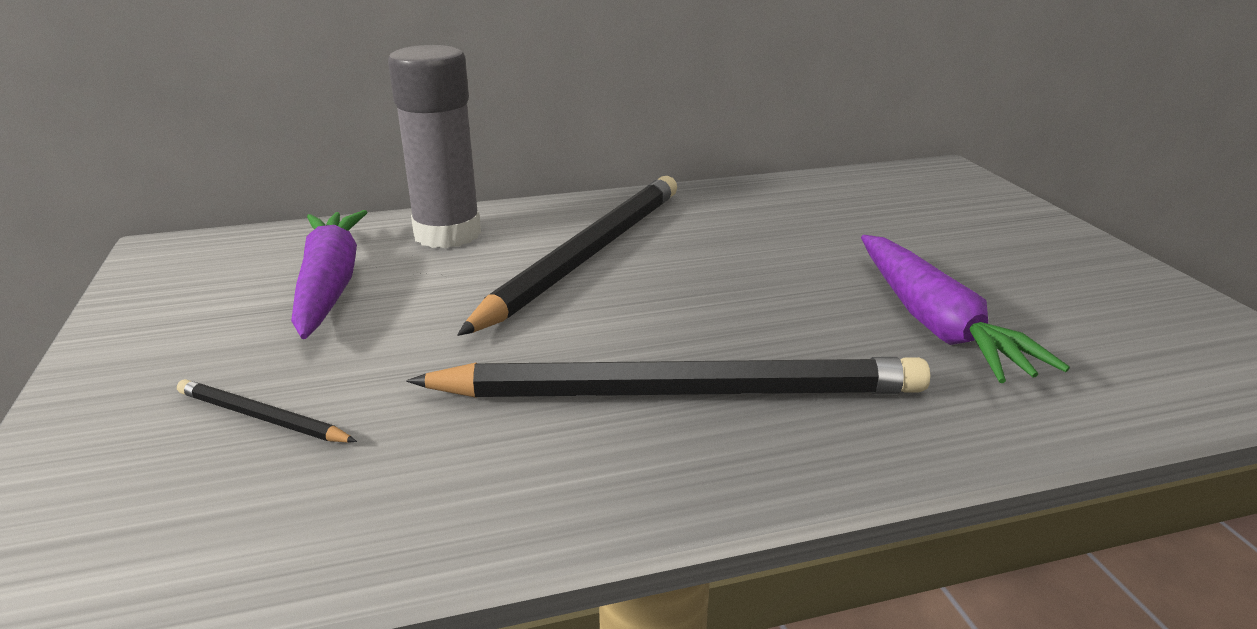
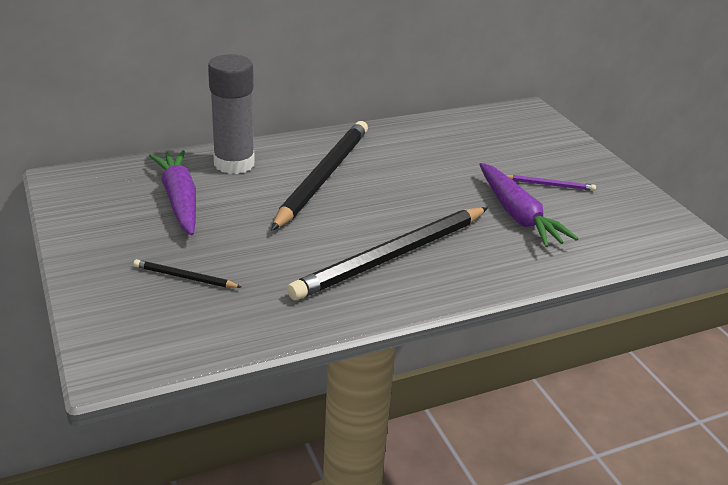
camera: 10 degrees left, 5 degrees up
(680, 392) = (392, 256): black pencil -> black pencil turned 150 degrees clockwise
(991, 275) = (549, 185): none -> purple pencil

